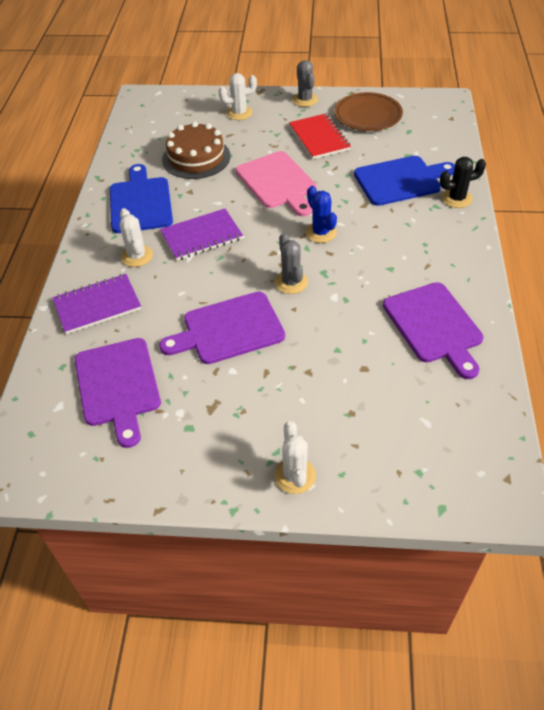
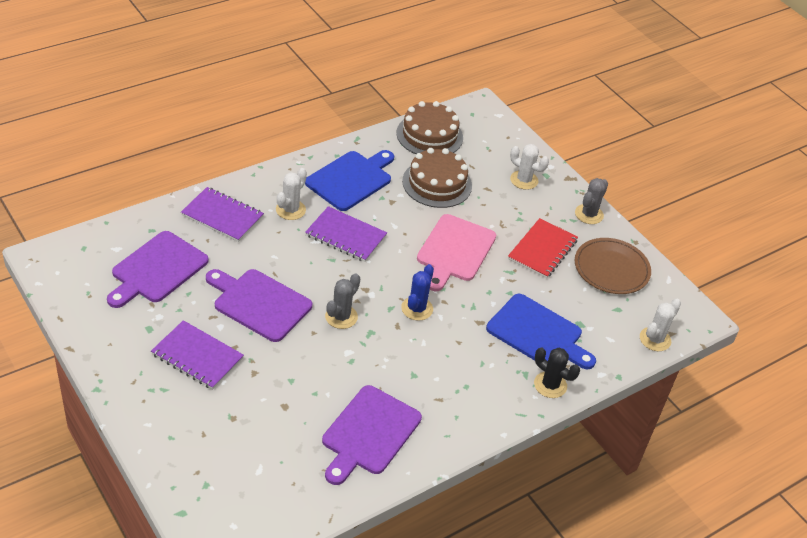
camera: 45 degrees right, 5 degrees down
(139, 136) = (429, 135): none -> brown cake
(256, 405) = (197, 356): none -> purple notebook
(295, 475) = (150, 410): white cactus -> white cactus (655, 339)

